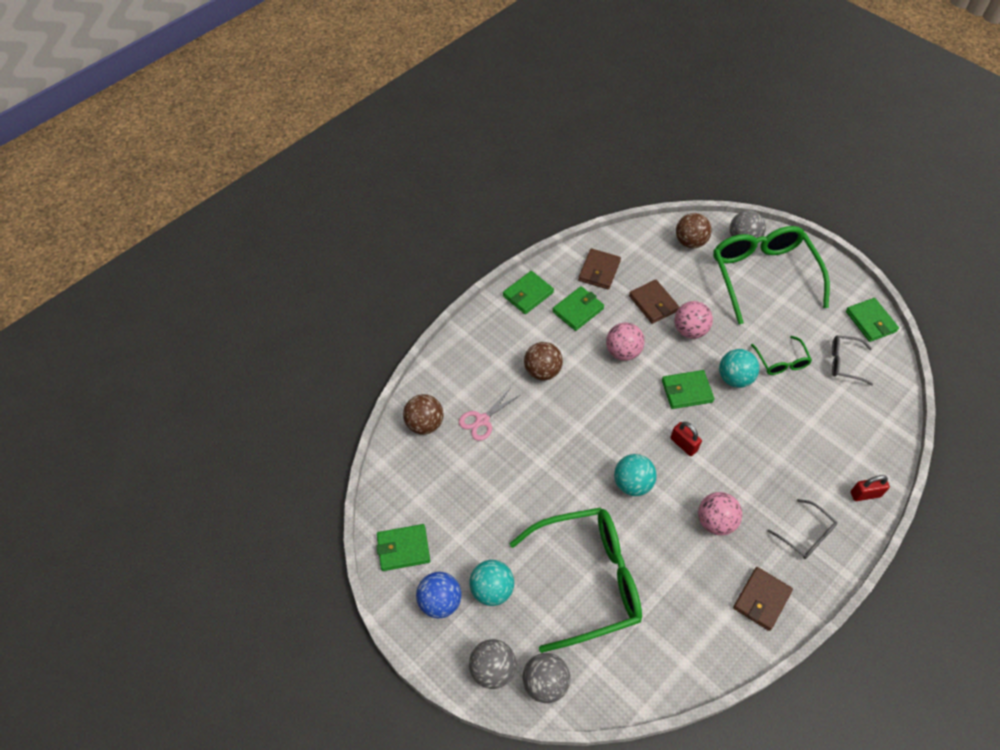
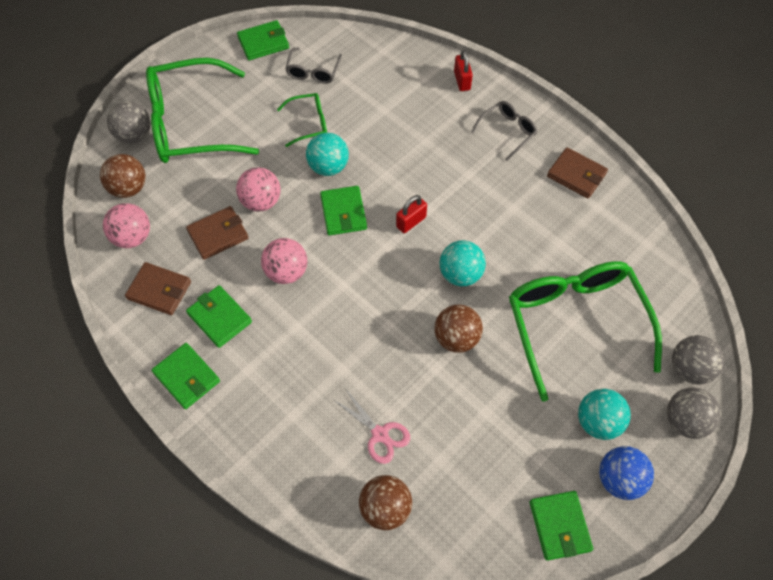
camera: 90 degrees left, 5 degrees up
(542, 371) = (310, 362): brown ball -> brown ball (456, 338)
(715, 522) = (499, 203): pink ball -> pink ball (132, 237)

